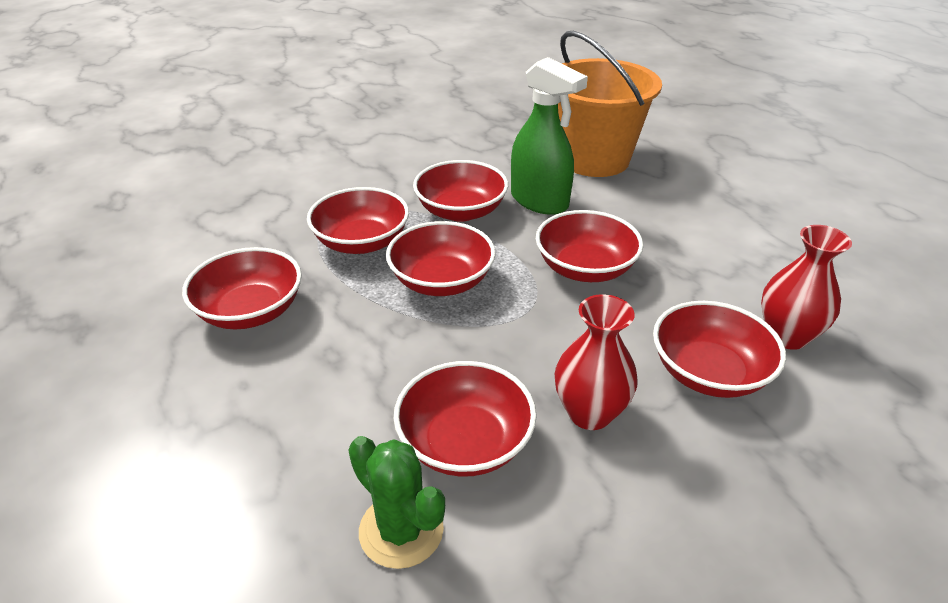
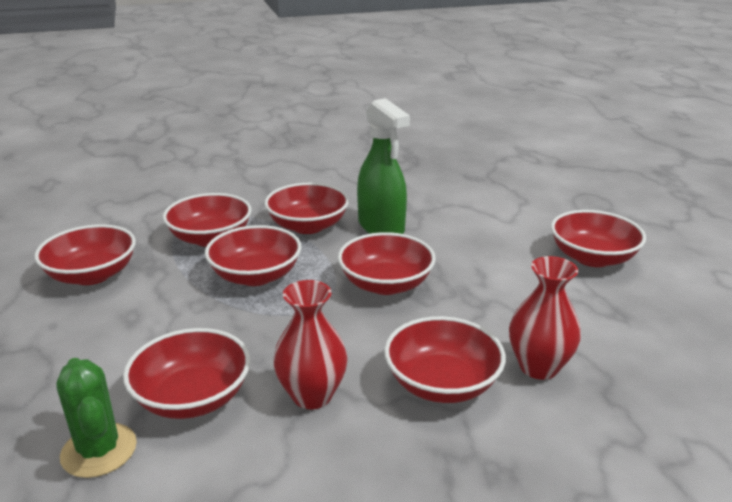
camera: 15 degrees right, 10 degrees down
(593, 159) = (453, 200): orange bucket -> none
(764, 206) = (592, 258): none -> red bowl

